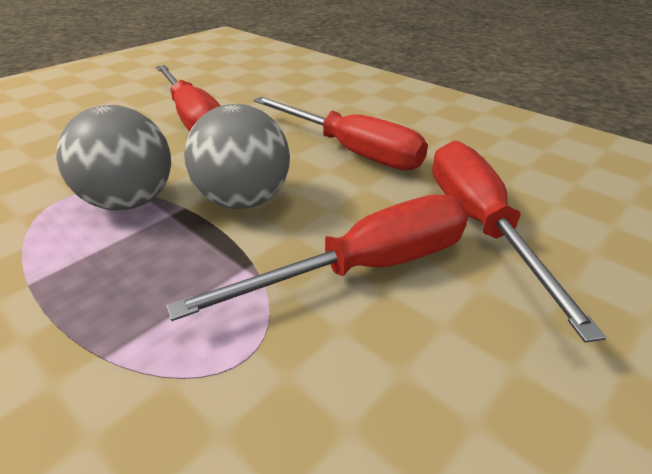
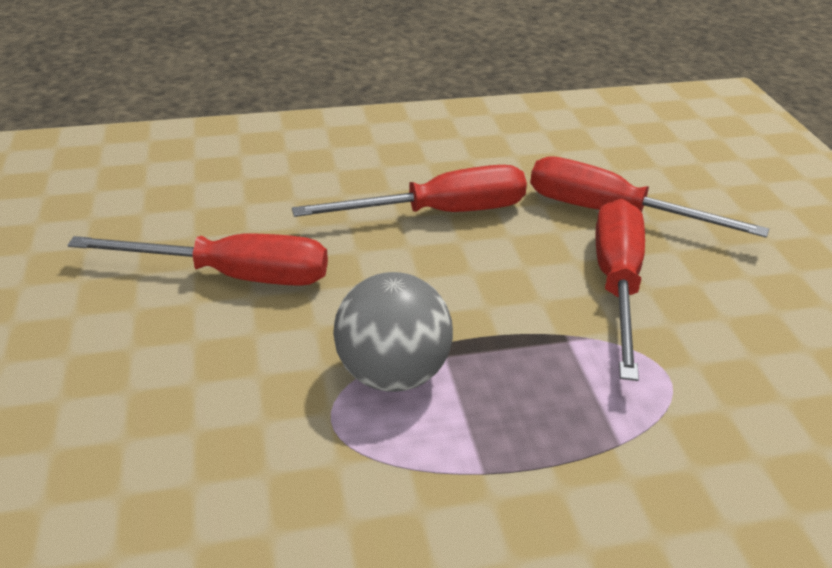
camera: 55 degrees left, 0 degrees up
(244, 200) = (464, 305): grey ball -> none

